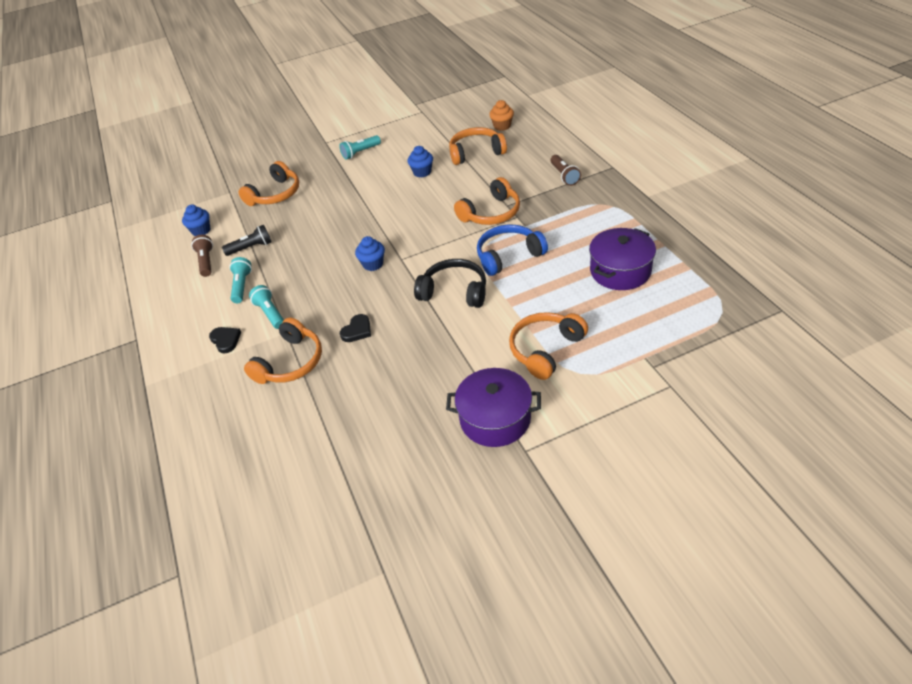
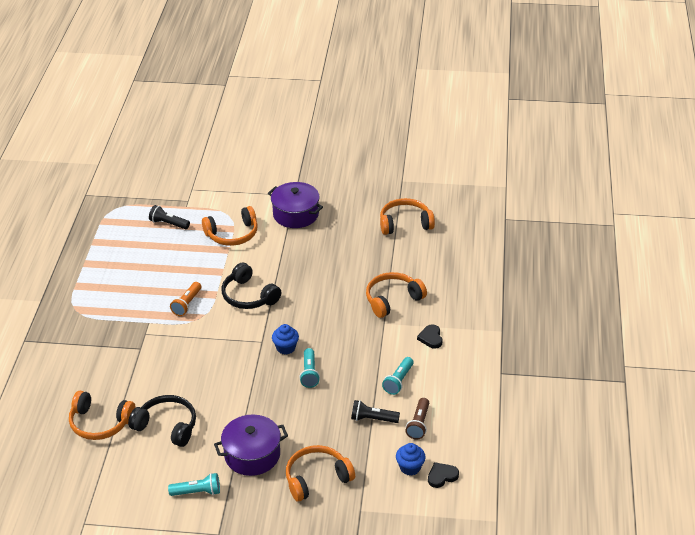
camera: 155 degrees left, 5 degrees down
(270, 313) = (388, 344): turquoise flashlight -> turquoise flashlight (309, 373)
(357, 330) = (334, 300): black heart -> black heart (442, 476)
(422, 172) = (167, 426): blue cupcake -> black headphones
(491, 213) = (159, 347): orange headphones -> orange headphones (405, 223)
(502, 126) = (41, 445): orange cupcake -> none
(508, 256) = (187, 304): blue headphones -> orange flashlight
(564, 176) = (67, 353): brown flashlight -> none
(620, 271) = (133, 257): purple pot -> purple pot (252, 455)
(635, 325) = (168, 224): none -> black flashlight

